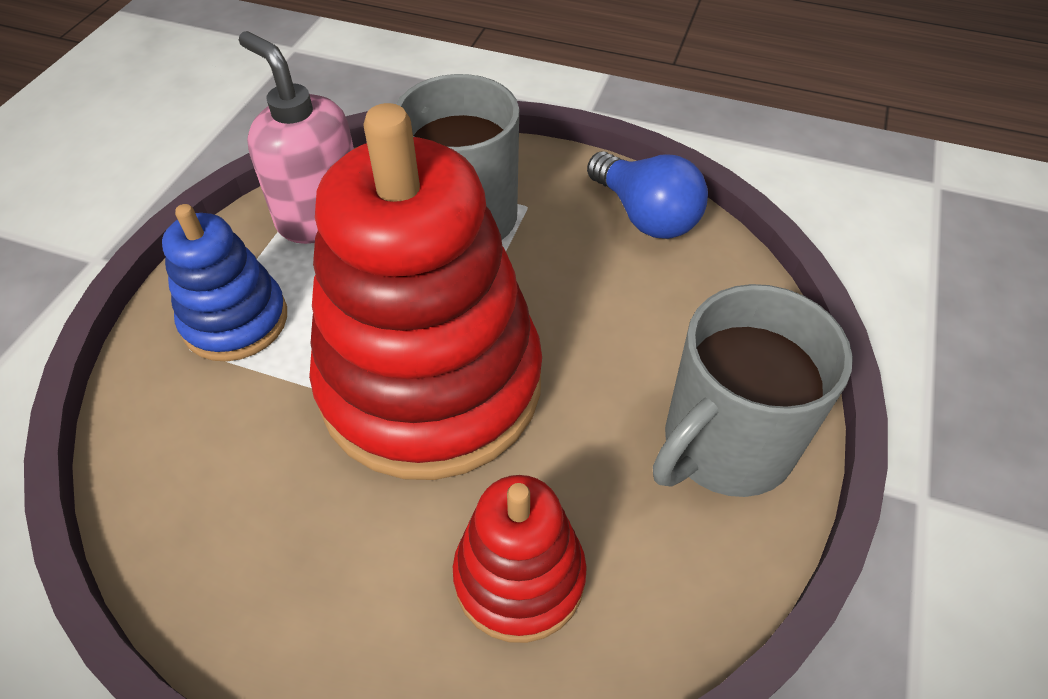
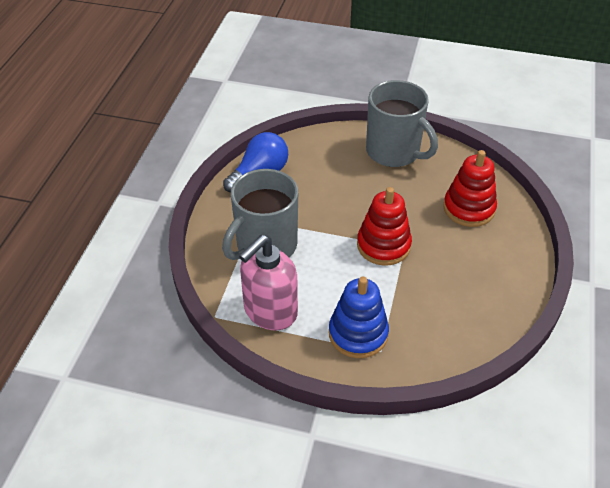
camera: 95 degrees left, 5 degrees down
(431, 384) = (383, 245): red stacking toy -> red stacking toy, size x0.50

